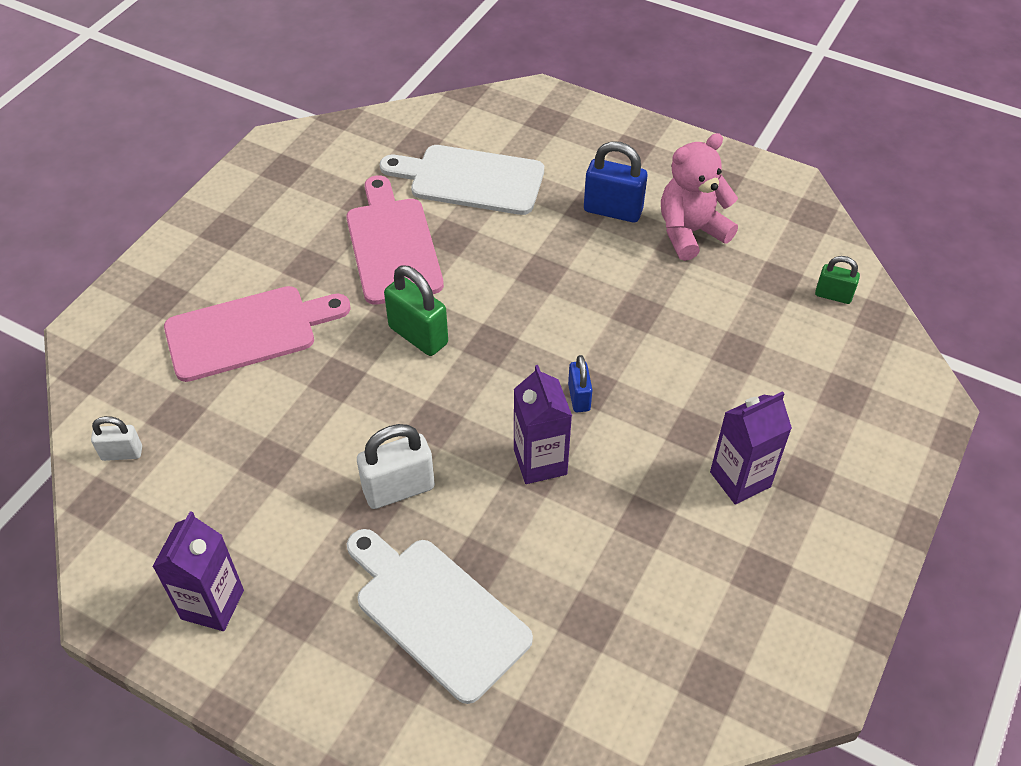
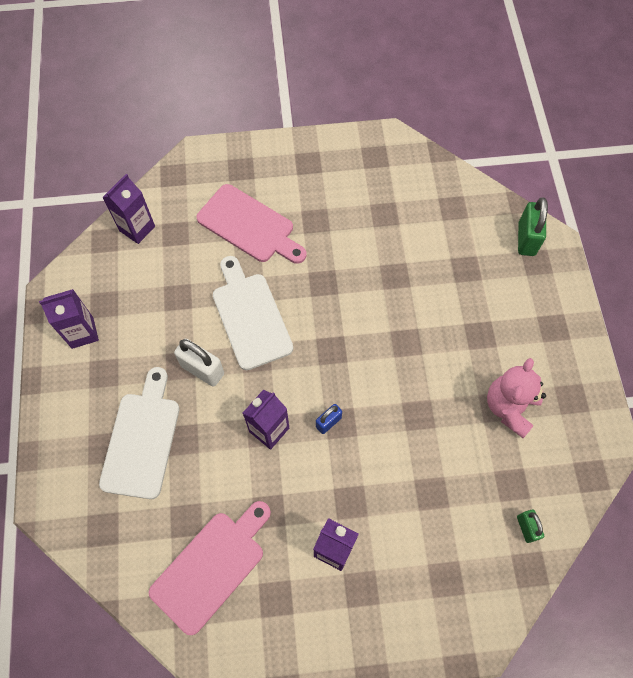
camera: 55 degrees right, 15 degrees up
(122, 453) = (137, 228): white padlock -> purple carton
(392, 245) = (363, 250): pink cutting board -> pink cutting board (211, 567)
(418, 335) = (309, 309): green padlock -> green padlock (526, 239)
(470, 179) = (448, 255): white cutting board -> white cutting board (250, 316)
(613, 210) = (490, 350): blue padlock -> none
(690, 232) = (509, 407): pink teddy bear -> pink teddy bear turned 90 degrees counterclockwise

